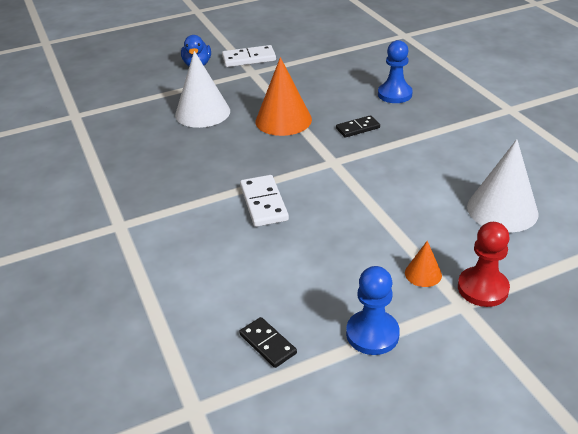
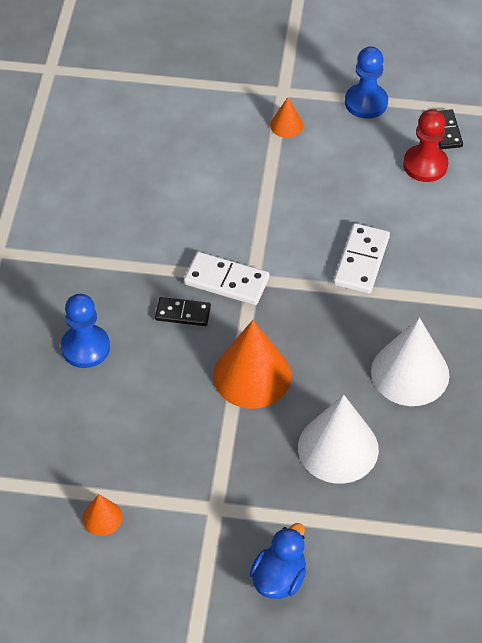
camera: 150 degrees left, 15 degrees up
(249, 59) = (195, 548): white domino -> white domino (226, 281)
(306, 51) = (102, 518): none -> orange cone
(482, 288) = (255, 94): red pawn -> red pawn (425, 165)
(502, 210) = (161, 144): white cone -> white cone (410, 373)

